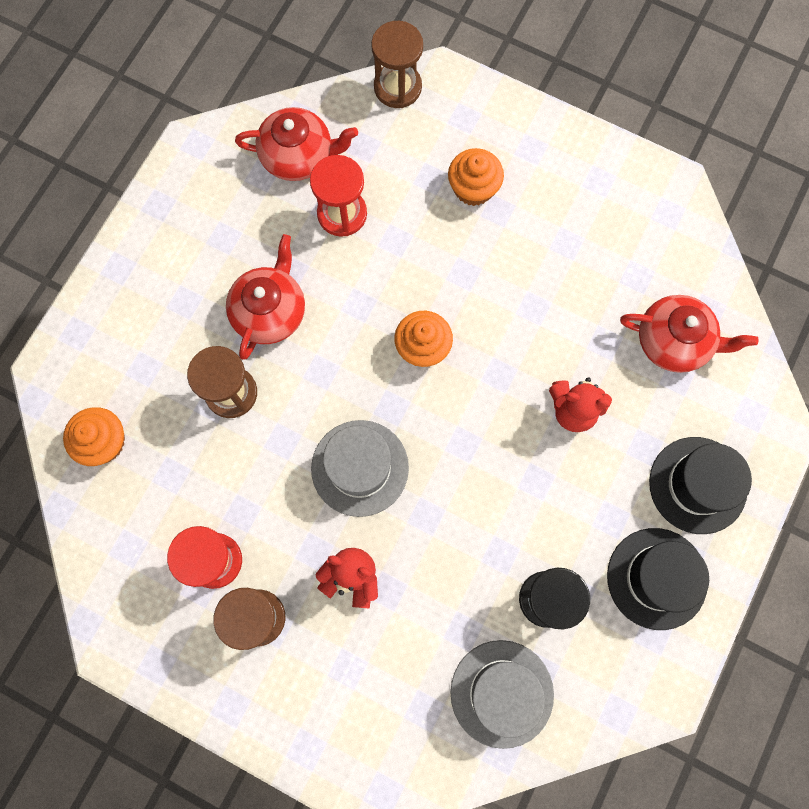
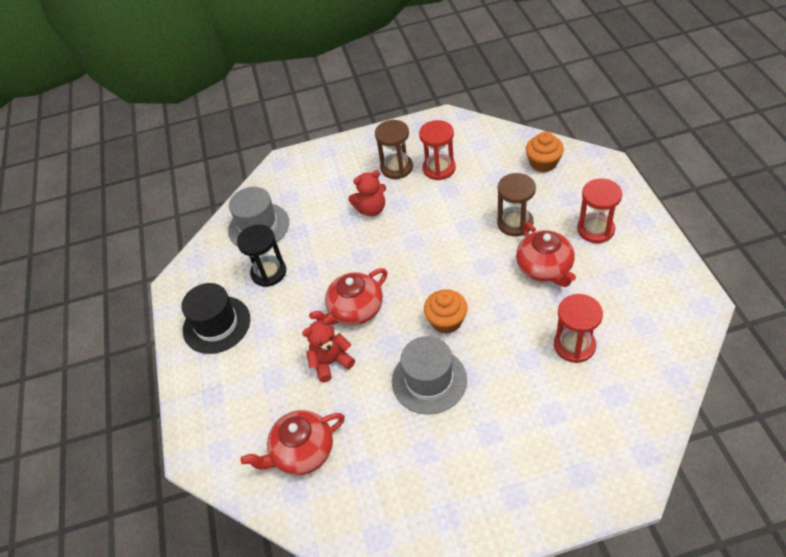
camera: 145 degrees right, 25 degrees down
(170, 304) = (595, 229): none -> red hourglass
(298, 156) = (641, 353): red teapot -> red teapot (355, 310)
(360, 468) = (416, 247): grey hat -> grey hat (429, 380)
(397, 87) = (646, 453): brown hourglass -> none
(473, 188) = (520, 432): orange cupcake -> none
(697, 485) = (226, 385): black hat -> none

